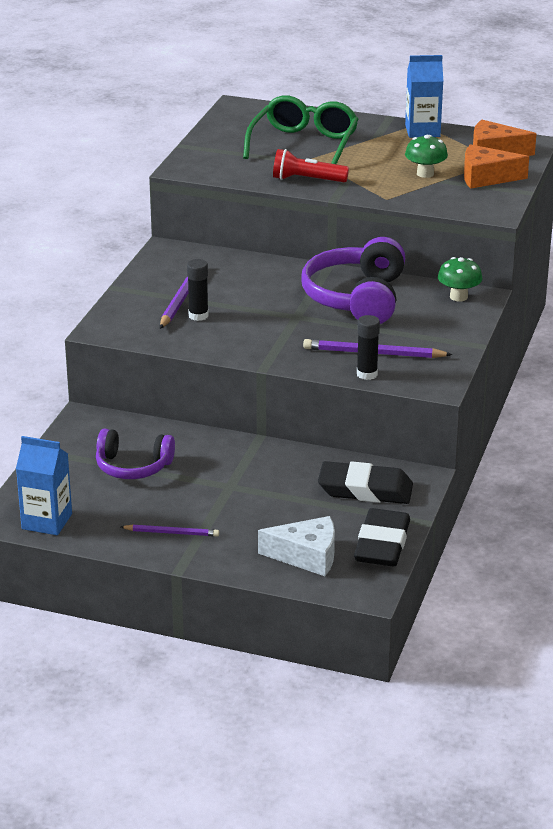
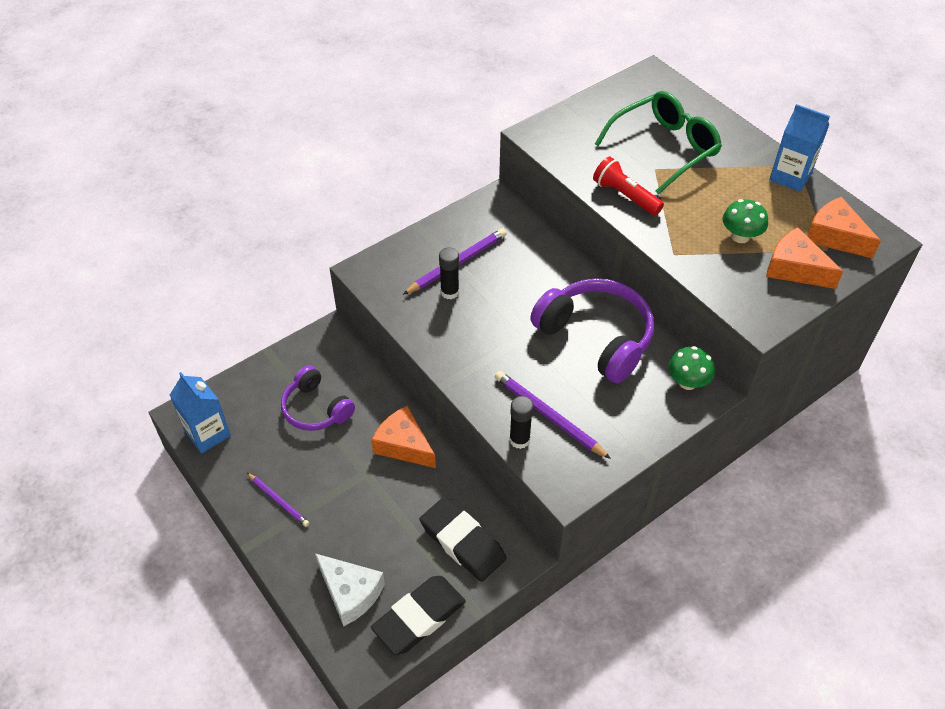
camera: 35 degrees right, 20 degrees up
(243, 456) = (404, 445): none -> orange cheese
(357, 298) = (596, 337): purple headphones -> purple headphones turned 90 degrees clockwise

